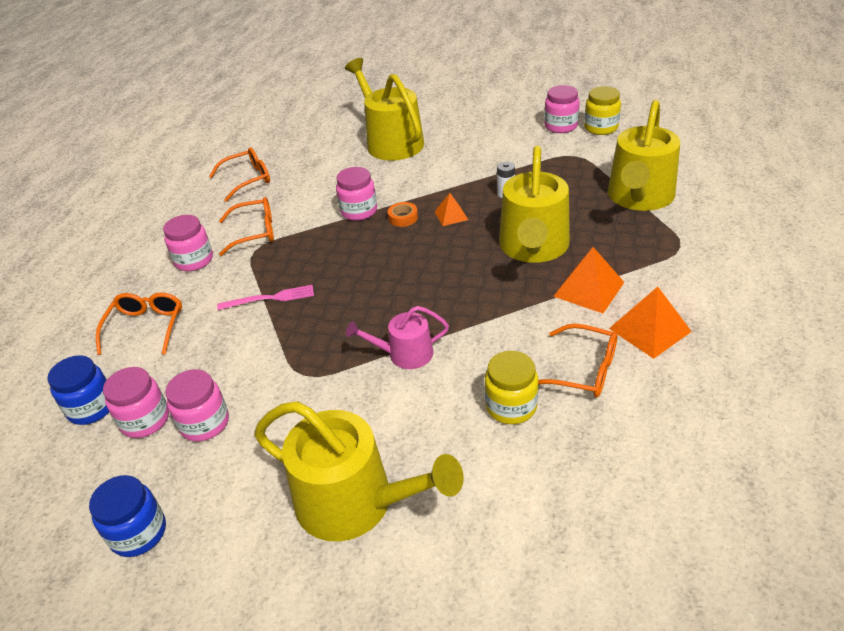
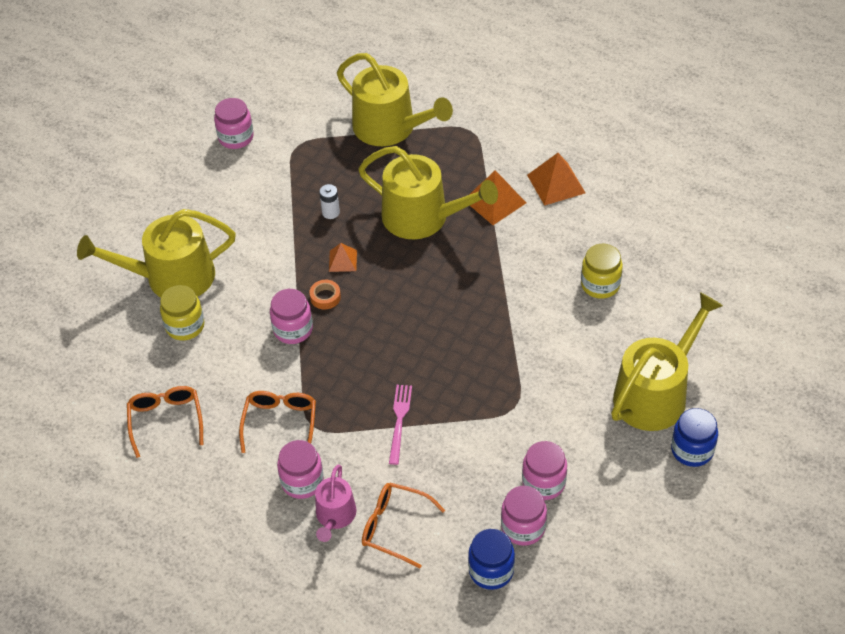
camera: 75 degrees left, 10 degrees up
(138, 533) = (641, 531): blue jar -> blue jar (692, 450)
(405, 354) = (519, 335): pink watering can -> pink watering can (335, 516)
(583, 370) = (581, 234): orange glasses -> none
(601, 128) = (260, 111): yellow jar -> yellow jar (185, 326)

